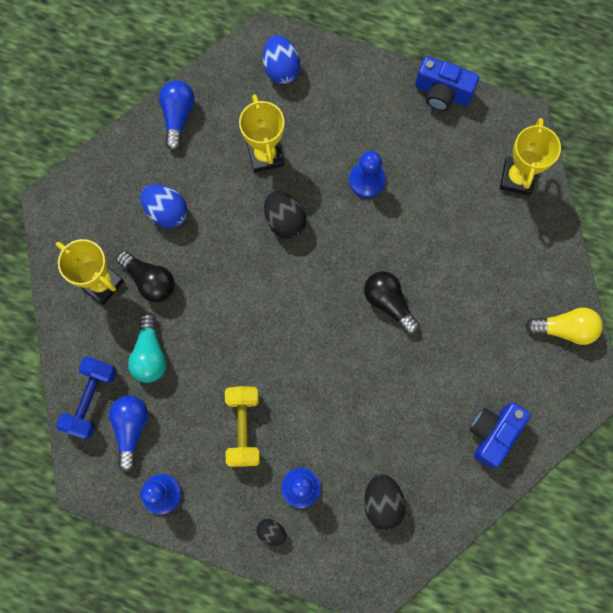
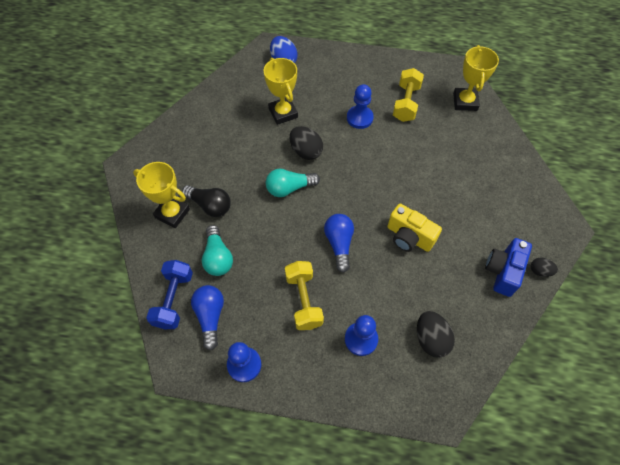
camera: 10 degrees left, 15 degrees down
(166, 211) = (216, 158): blue egg -> none
(178, 117) = (215, 99): blue light bulb -> blue light bulb (339, 244)
(253, 272) = (289, 188): none -> turquoise light bulb
(271, 532) = (344, 380): black egg -> black egg (540, 271)
(388, 303) = (396, 193): black light bulb -> none
(389, 367) = (409, 237): none -> yellow camera
(435, 167) = (406, 103): none -> yellow dumbbell
(442, 93) = (398, 60): blue camera -> none
(565, 329) = (531, 190): yellow light bulb -> none

